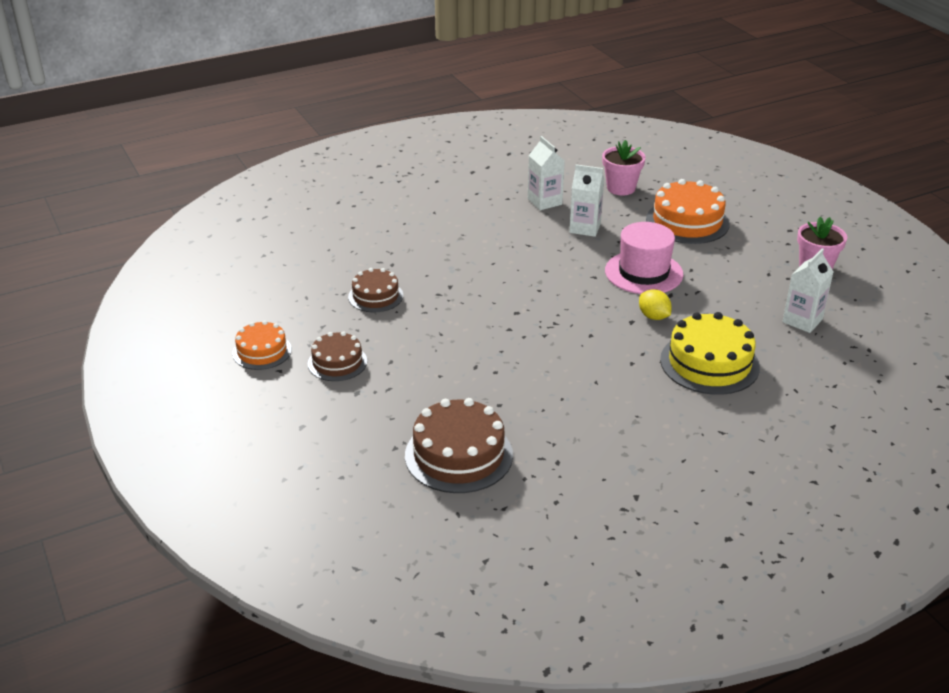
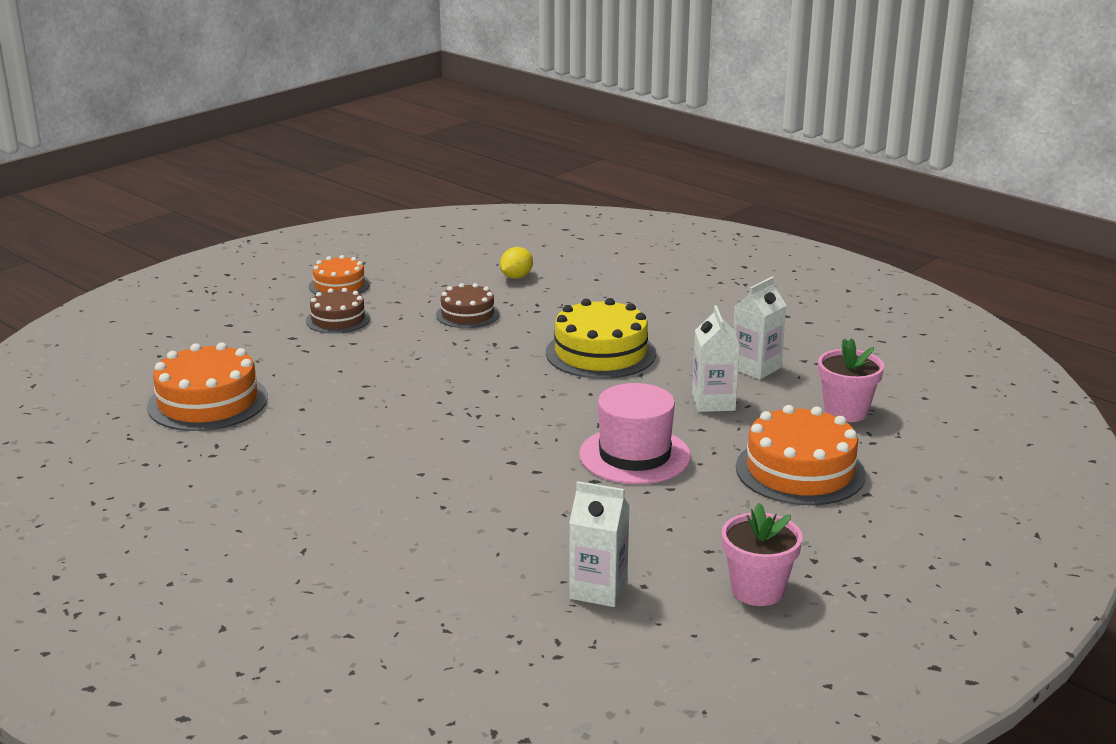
camera: 70 degrees right, 10 degrees down
(458, 455) = (208, 402): brown cake -> orange cake
(653, 316) = (533, 475): yellow lemon -> yellow lemon (516, 277)
(709, 363) = (448, 526): yellow cake -> yellow cake (600, 353)

